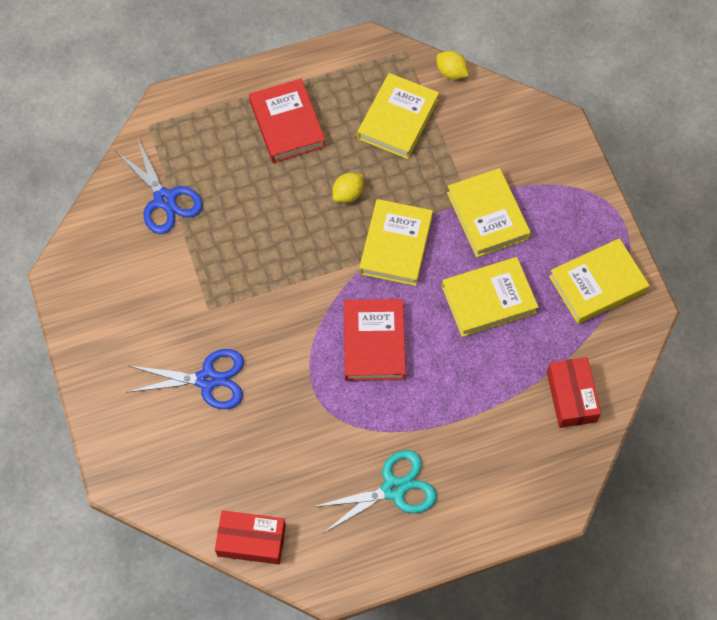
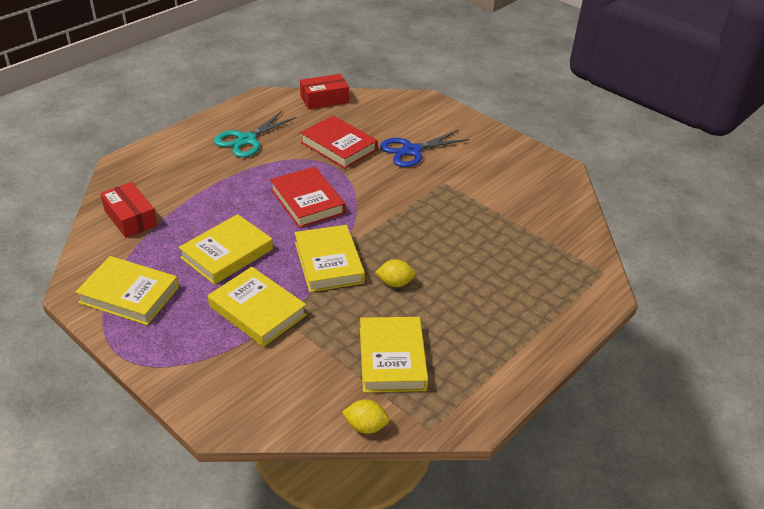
camera: 150 degrees right, 25 degrees down
(164, 199) = (538, 230): blue scissors -> none
(287, 124) = (491, 315): red book -> red book (338, 146)
(348, 194) = (395, 283): yellow lemon -> yellow lemon turned 75 degrees clockwise
(597, 284) = (129, 295): yellow book -> yellow book turned 75 degrees clockwise

